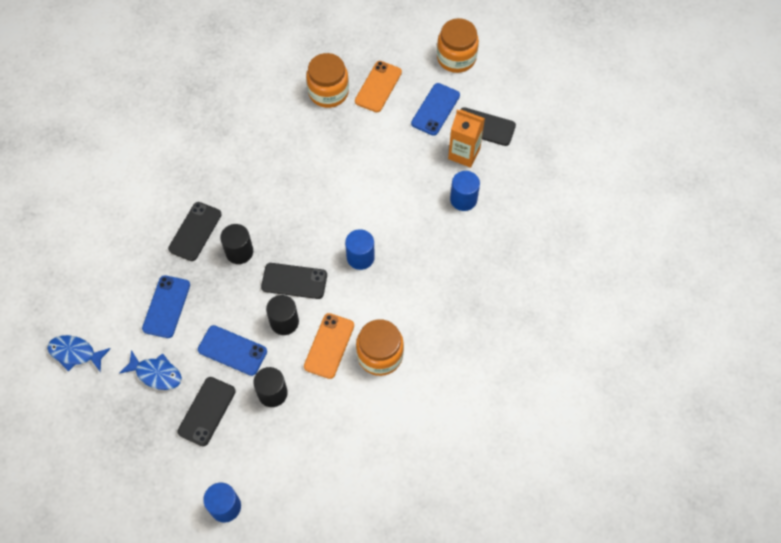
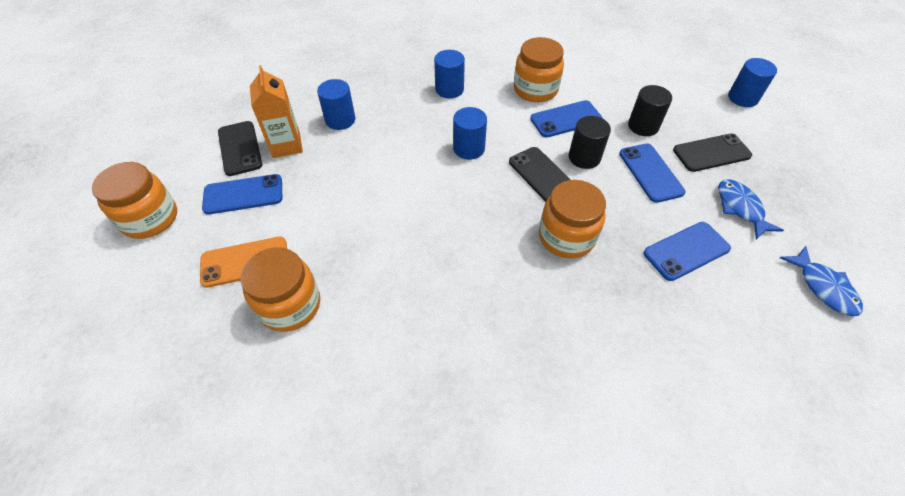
camera: 130 degrees left, 10 degrees down
(195, 231) = (592, 293): black phone -> none
(239, 252) = (566, 237): black cylinder -> orange jar
(329, 346) = (566, 119): orange phone -> blue phone
(435, 293) = (449, 89): none -> blue cylinder

